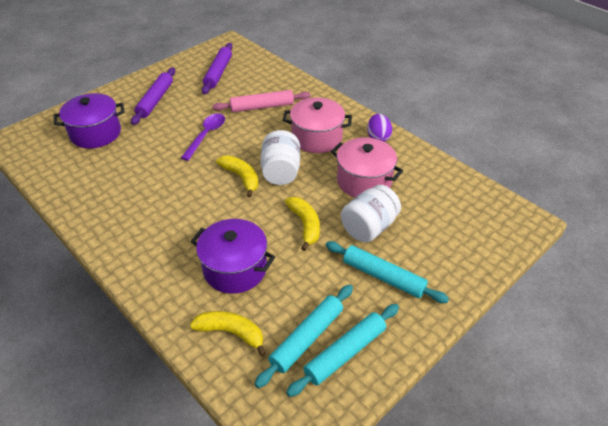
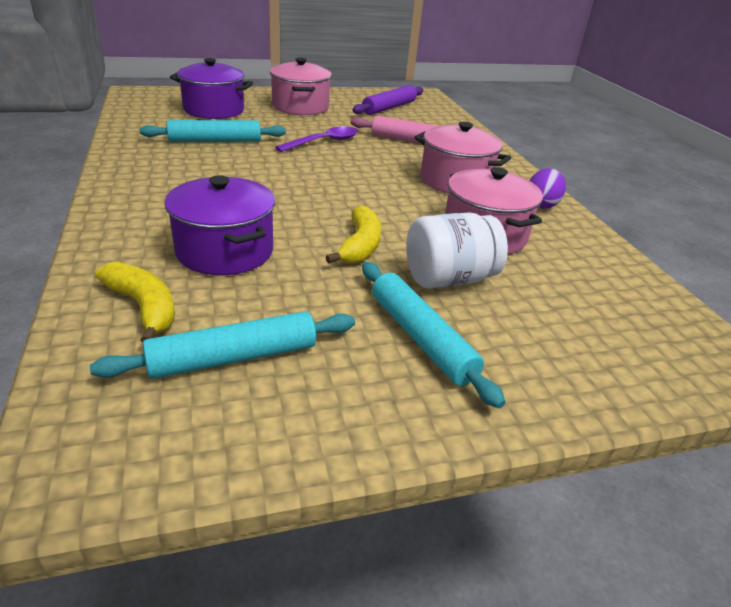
camera: 25 degrees right, 10 degrees down
(155, 100) = (300, 107): purple rolling pin -> pink pot
(241, 177) = (326, 182): yellow banana -> none
(281, 172) = (379, 192): white jar -> none
(345, 353) = (270, 401): turquoise rolling pin -> turquoise rolling pin (215, 141)

